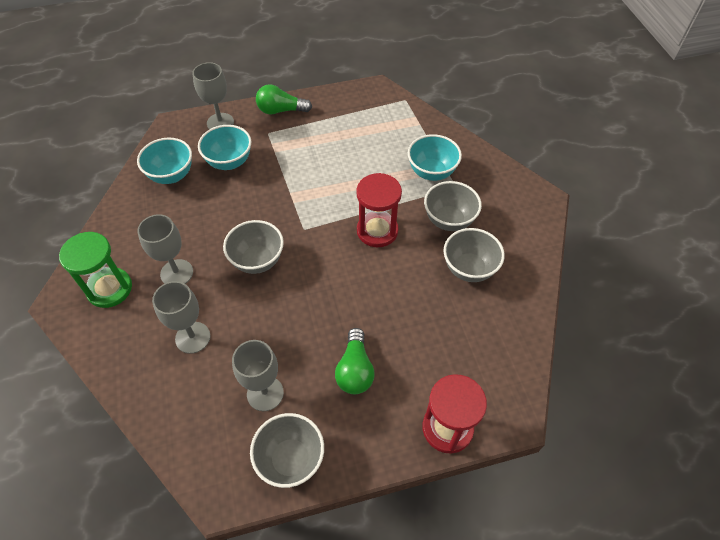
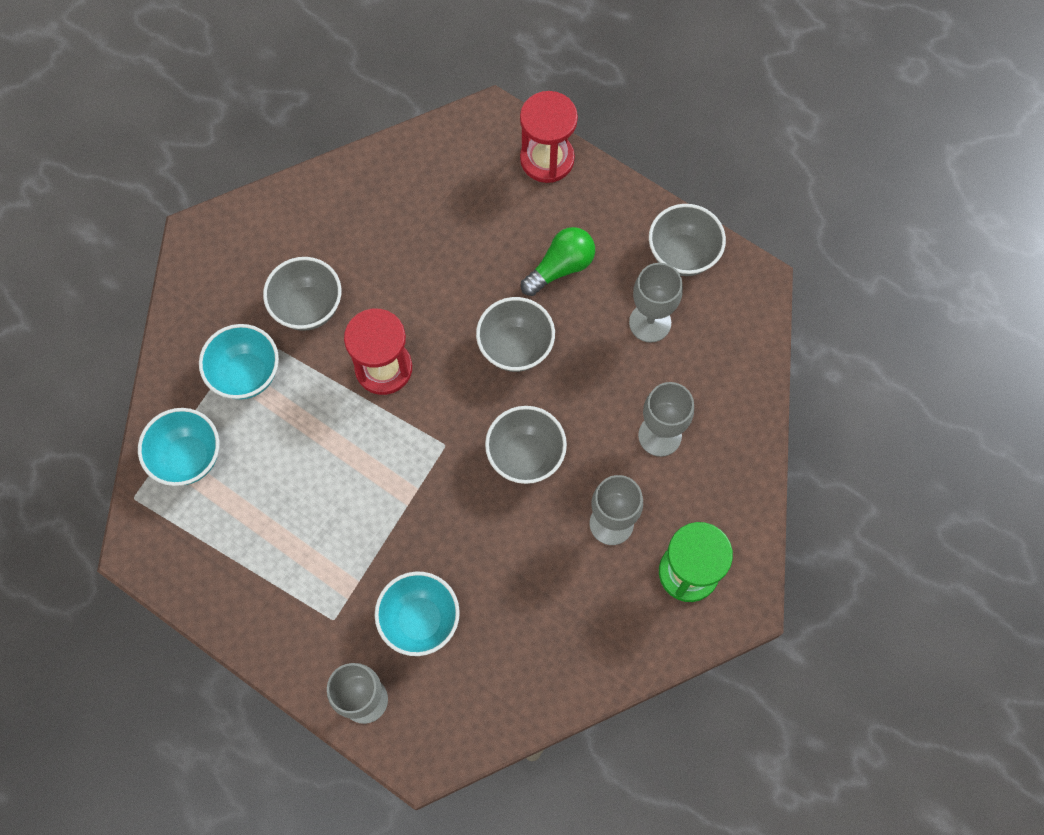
camera: 130 degrees left, 15 degrees up
(171, 175) = (498, 669): turquoise bowl -> turquoise bowl (188, 458)
(281, 110) = (279, 641): green light bulb -> none
(469, 269) = (359, 247): grey bowl -> grey bowl (515, 347)

